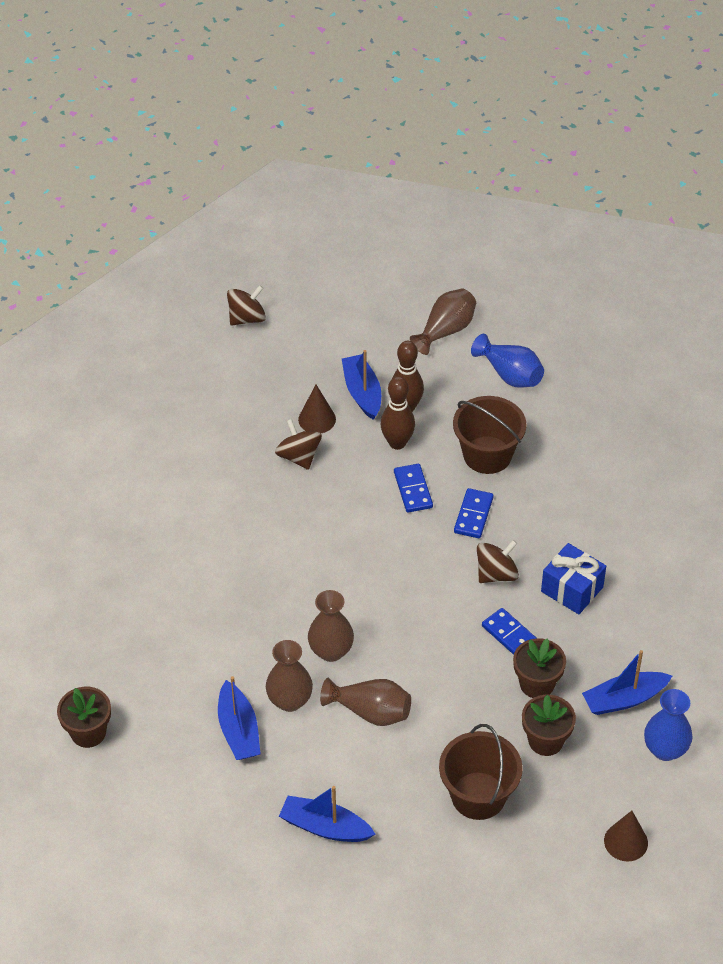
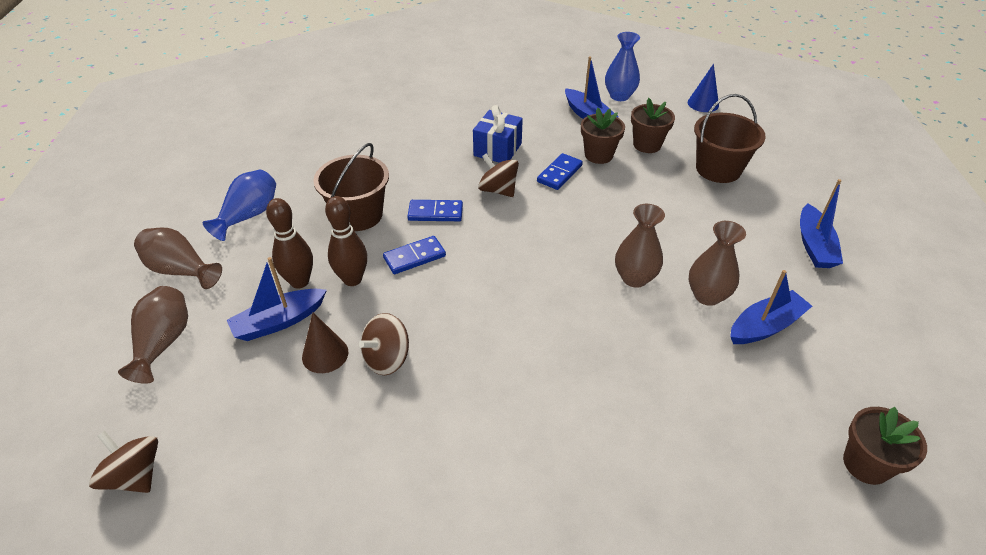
camera: 105 degrees left, 5 degrees down
(370, 712) = (683, 239): brown vase -> brown vase (163, 343)
(626, 841) = (703, 103): brown cone -> blue cone

